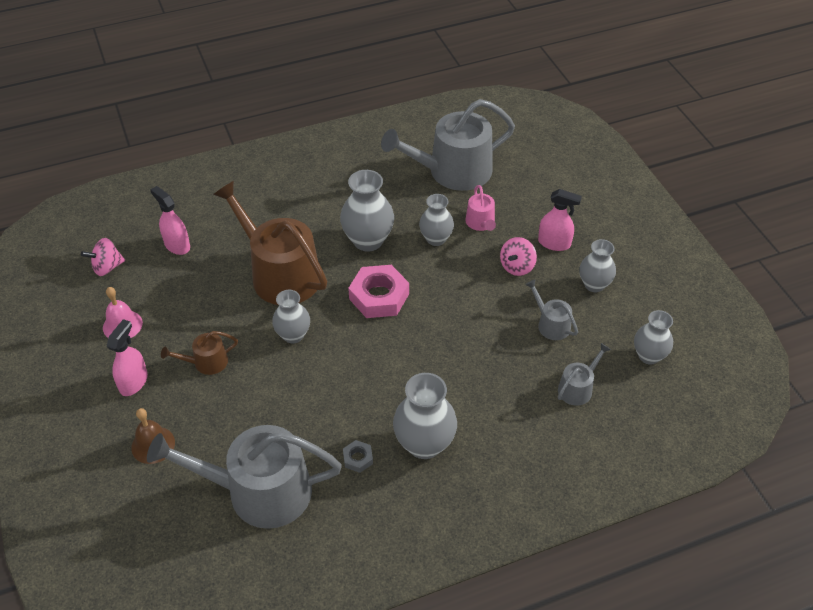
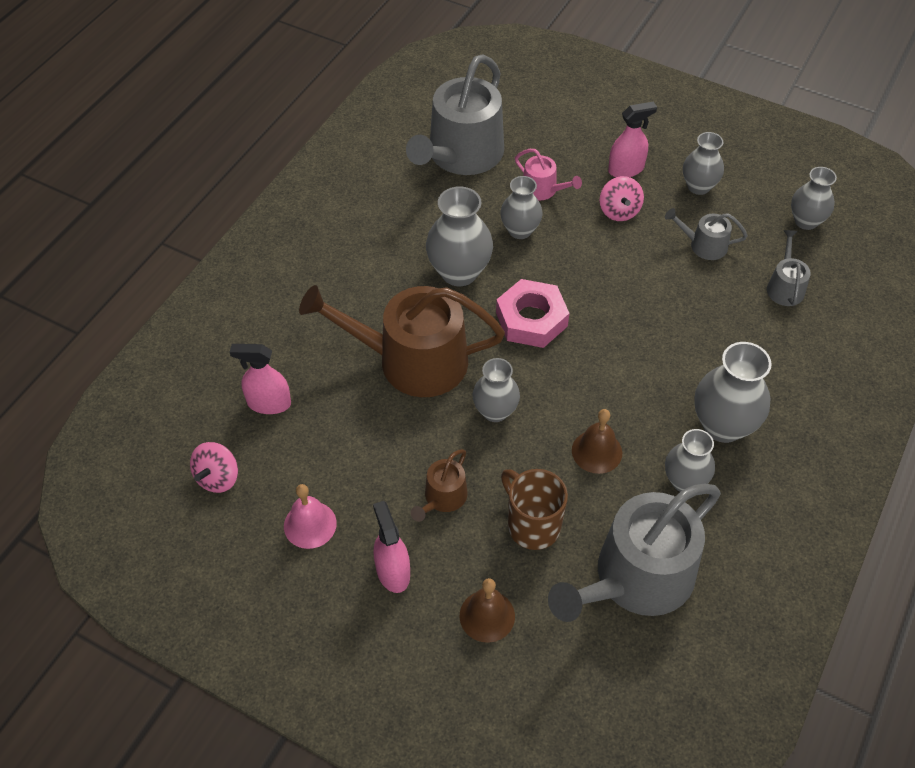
camera: 40 degrees left, 5 degrees up
(237, 414) = (532, 525): none -> brown mug
(325, 401) = (597, 451): none -> brown bell
(358, 458) = (684, 481): grey nut -> grey vase

